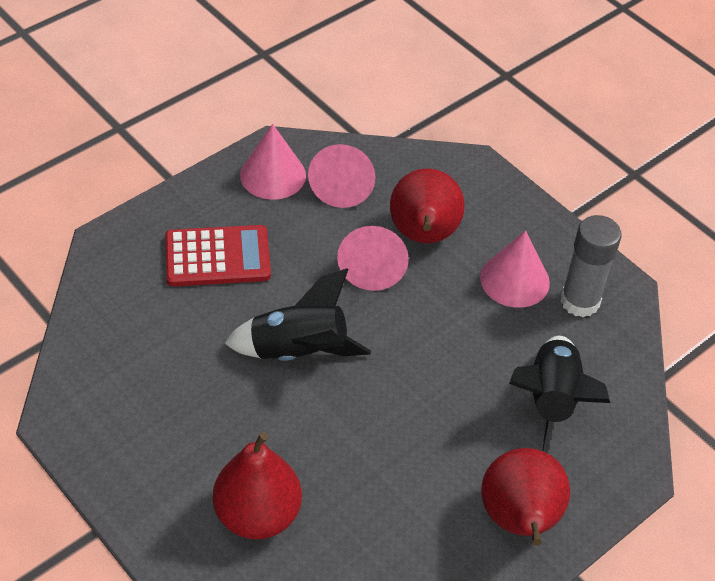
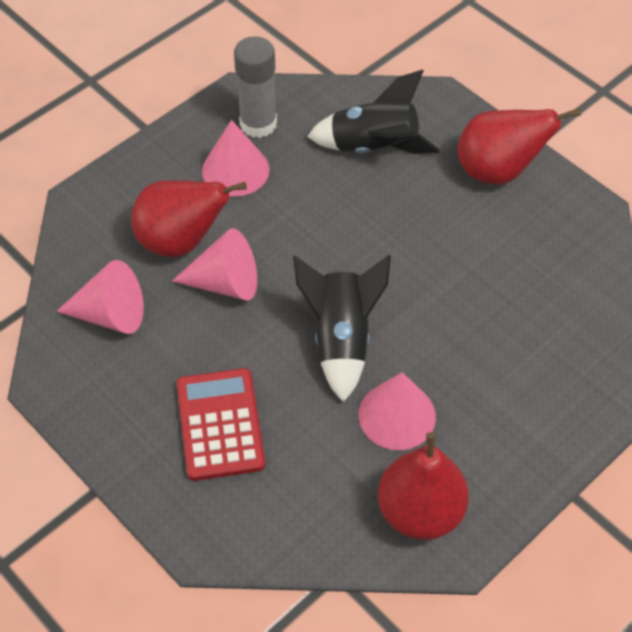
camera: 90 degrees left, 5 degrees up
(258, 515) = (532, 358): red pear -> red pear (420, 511)
(273, 175) = (93, 382): pink cone -> pink cone (397, 415)

